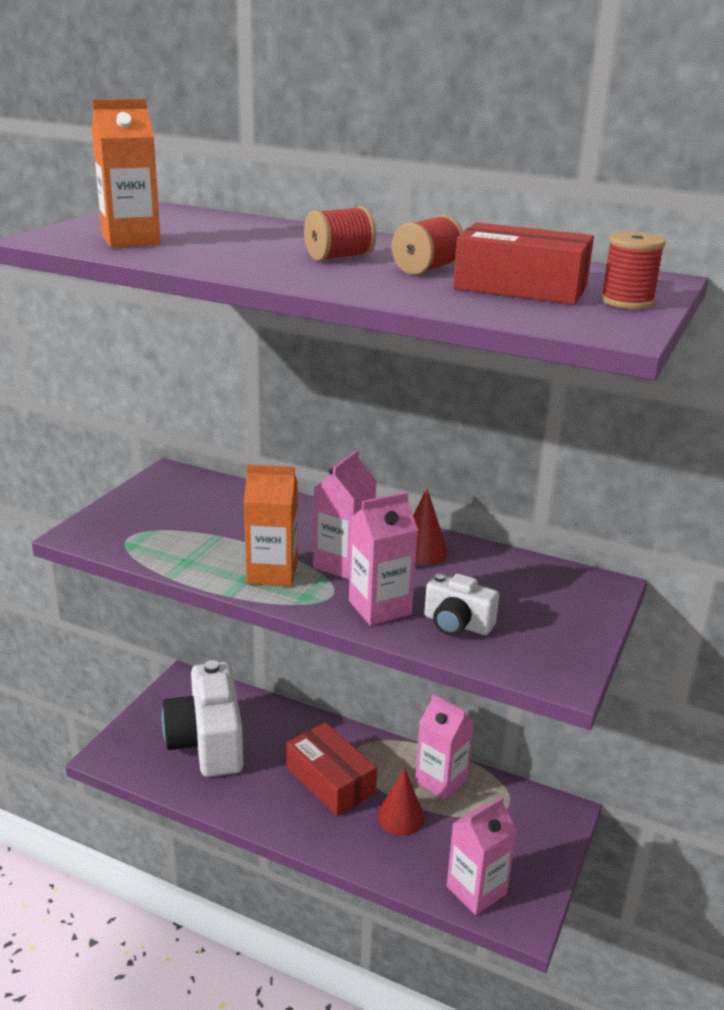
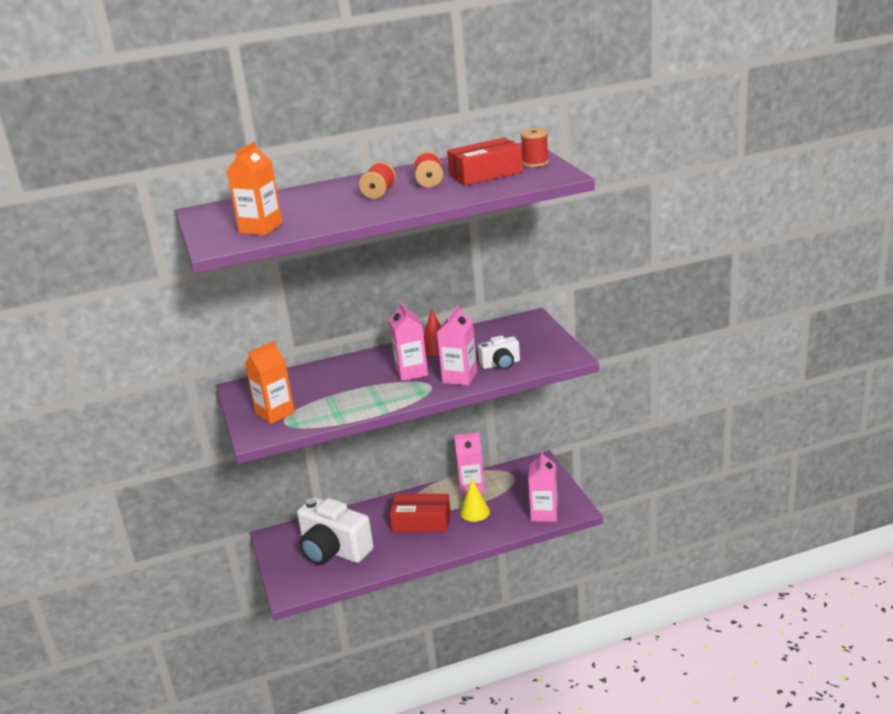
camera: 40 degrees left, 0 degrees up
(272, 573) = (387, 393): orange carton -> orange carton (275, 413)
(400, 817) = (475, 512): red cone -> yellow cone

